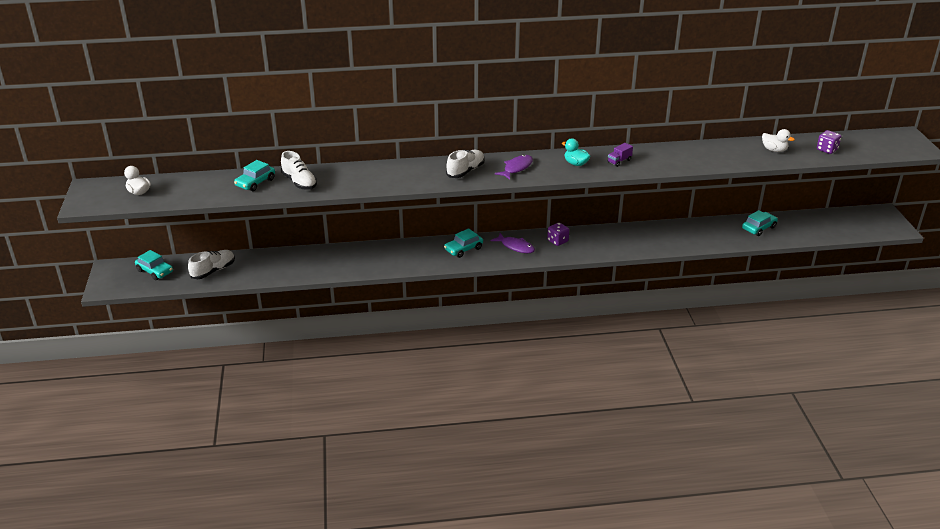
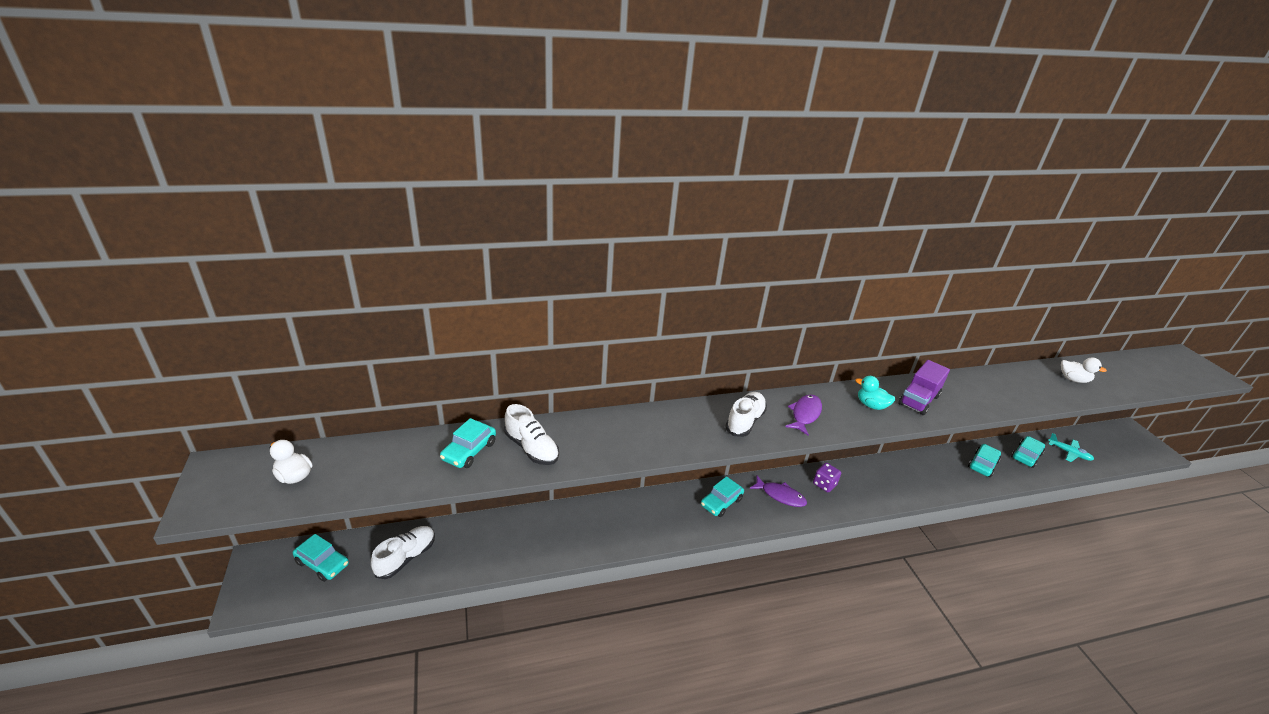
camera: 10 degrees left, 0 degrees up
(619, 161) = (918, 400): purple truck -> purple truck, size x1.75
(712, 233) = (982, 464): none -> turquoise car
(803, 227) = (1069, 453): none -> turquoise plane
(827, 150) = (1126, 378): purple dice -> none

